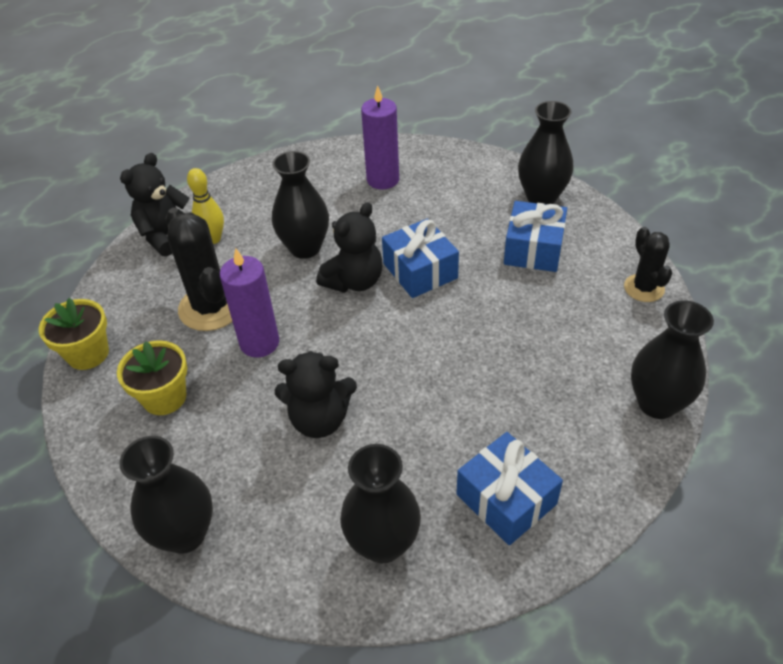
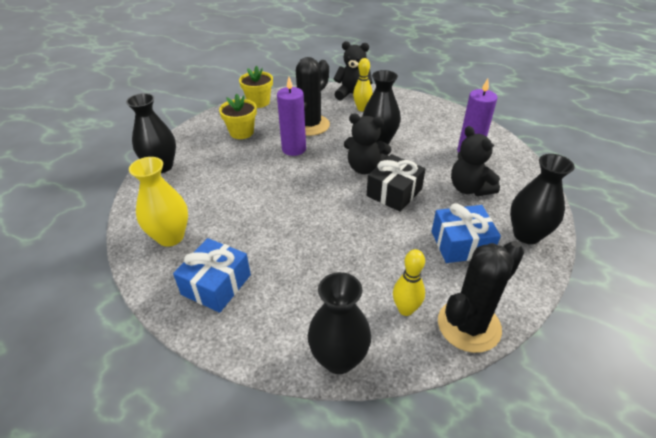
camera: 65 degrees right, 5 degrees down
(319, 419) = (249, 187): black teddy bear -> black teddy bear (469, 188)
(383, 543) = (170, 237): black vase -> yellow vase
(420, 271) = (394, 192): blue gift -> black gift
(609, 327) = (405, 309): none -> yellow bowling pin
(644, 288) = (469, 325): black cactus -> black cactus, size x1.66

